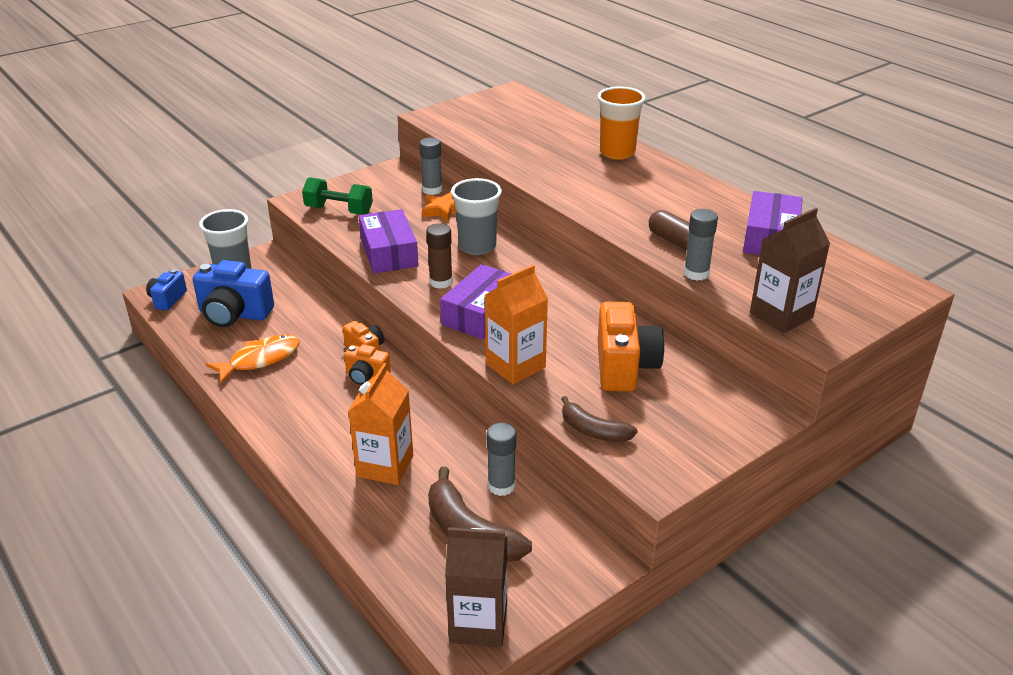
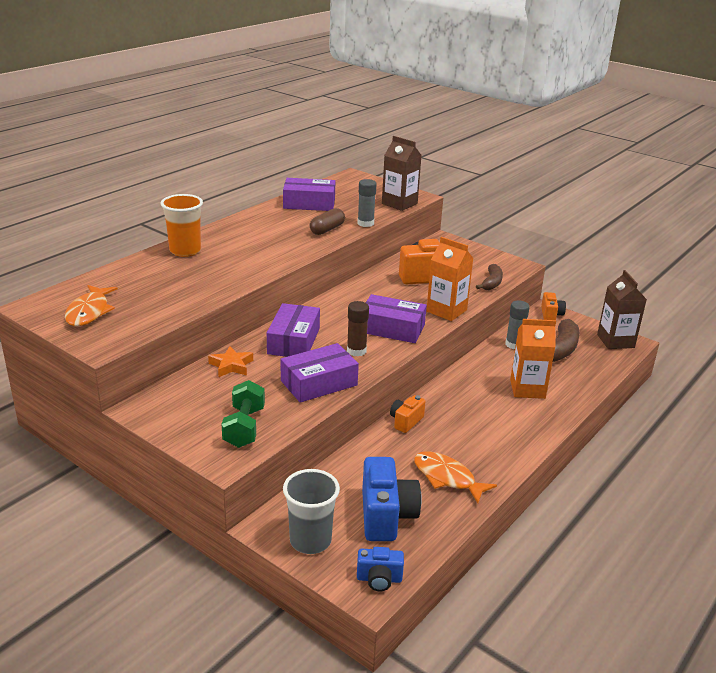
camera: 105 degrees left, 5 degrees down
(366, 376) = (438, 414): orange camera -> orange camera (551, 315)
(432, 190) = (188, 377): grey glue stick -> none
(477, 247) = (293, 341): grey cup -> purple box
(493, 111) = (89, 312): none -> orange fish

